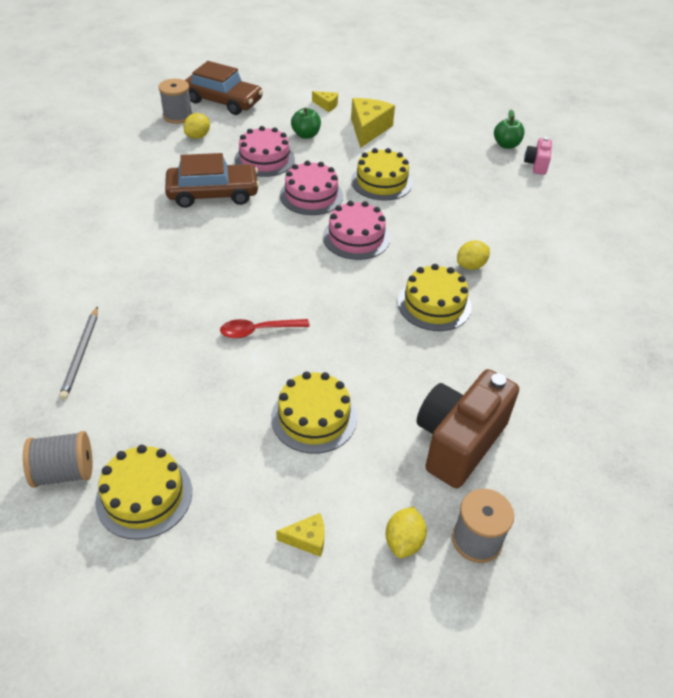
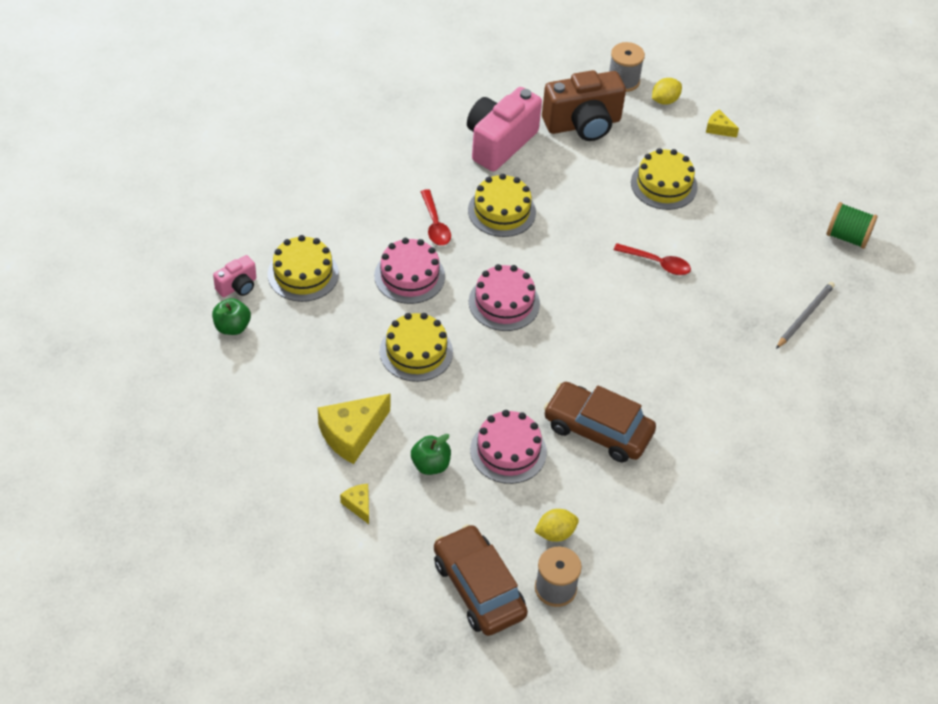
camera: 145 degrees left, 5 degrees up
(64, 472) = (847, 237): grey spool -> green spool
(144, 496) = (802, 198): yellow cake -> yellow cake (303, 274)
(311, 195) = (502, 373): pink cake -> pink cake (409, 276)
(471, 266) = (435, 224): yellow lemon -> red spoon
(509, 368) = (499, 143): none -> pink camera

